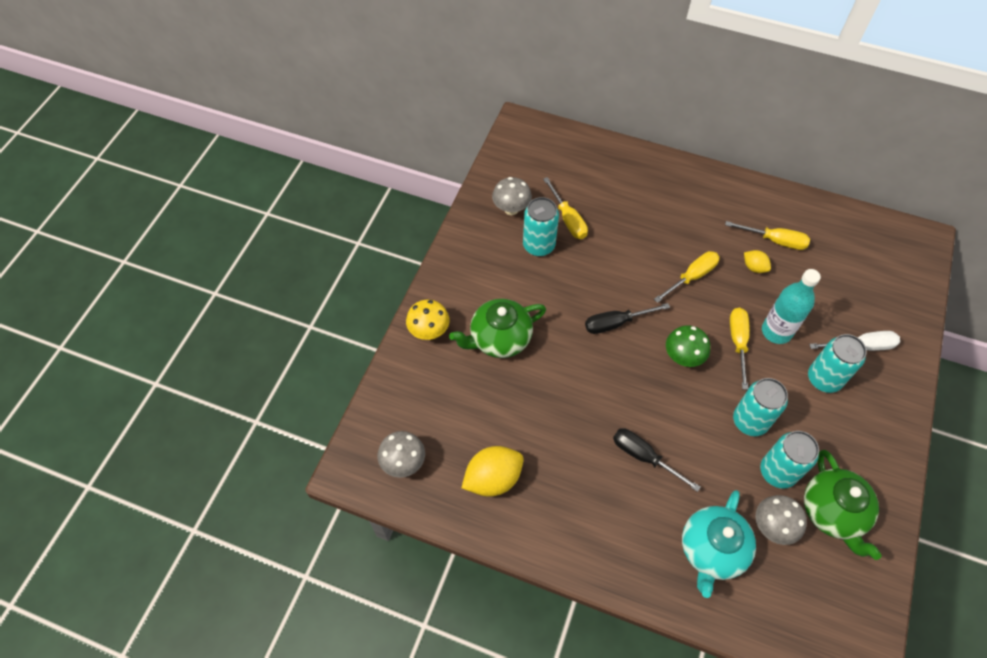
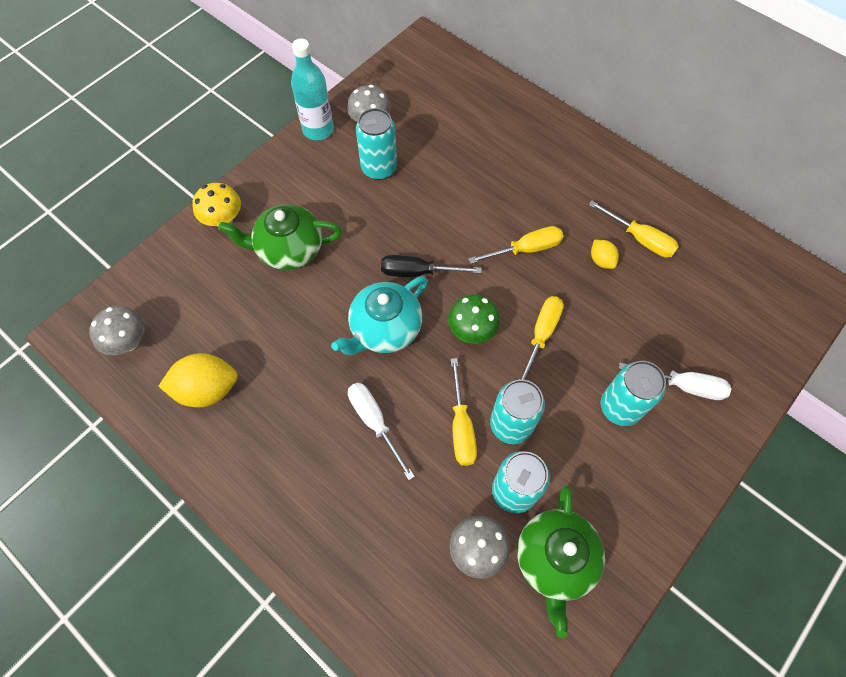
camera: 20 degrees right, 5 degrees up
(568, 219) = (423, 150): yellow screwdriver -> yellow screwdriver (461, 427)
(644, 457) = (374, 422): black screwdriver -> white screwdriver
(711, 550) = (395, 550): turquoise teapot -> turquoise teapot (384, 329)
(776, 331) = (591, 337): turquoise bottle -> turquoise bottle (318, 130)

